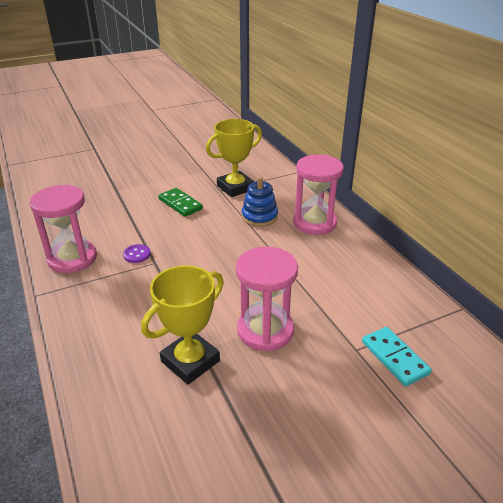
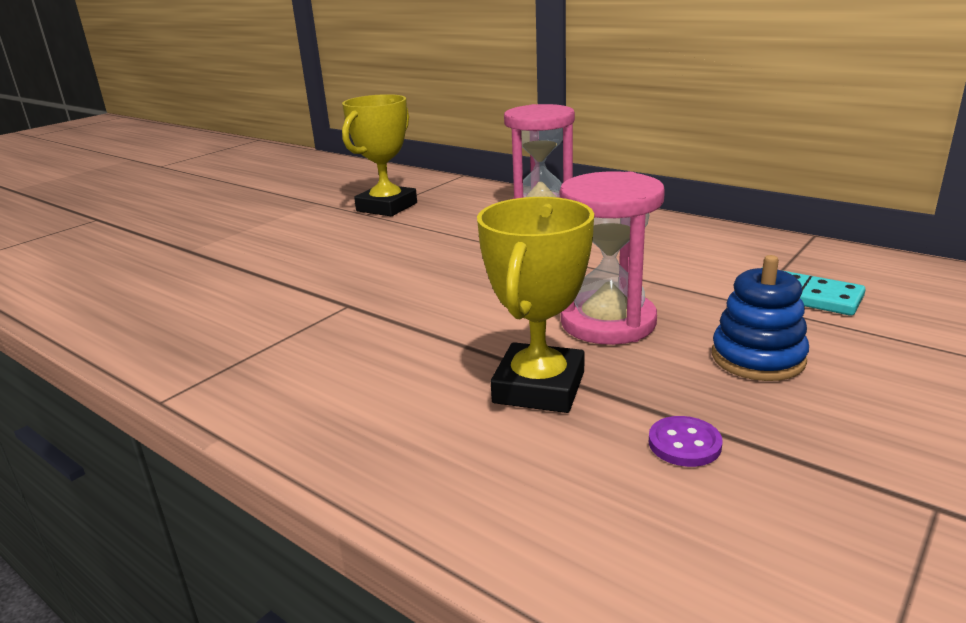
camera: 25 degrees left, 10 degrees down
(72, 258) = (189, 339): pink hourglass -> none
(137, 254) = (306, 304): purple button -> purple button (684, 444)
(180, 204) = (319, 239): green domino -> none
(259, 217) = (457, 224): blue stacking toy -> blue stacking toy (758, 358)

